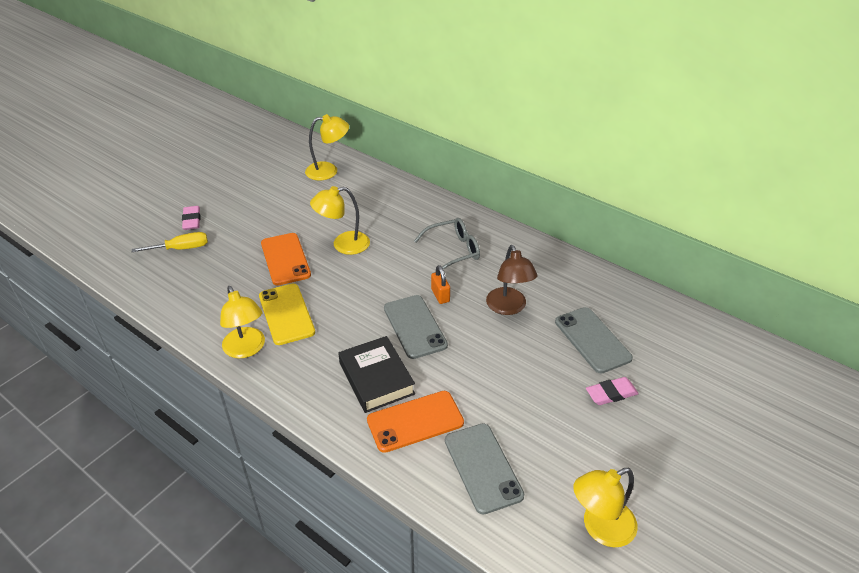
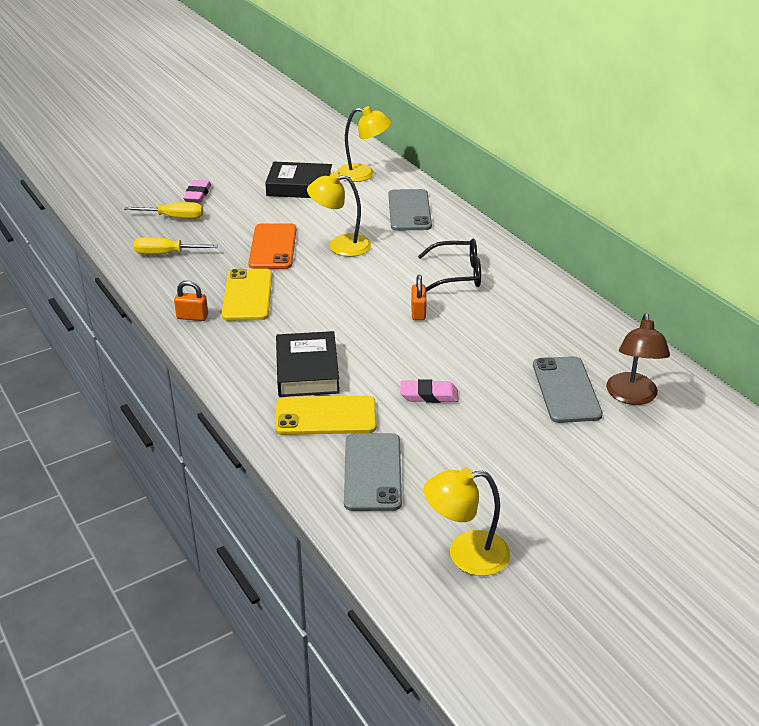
camera: 20 degrees right, 5 degrees down
(191, 288) = (166, 254): none -> yellow screwdriver
(247, 349) = (192, 317): yellow lamp -> orange padlock
(280, 193) = (299, 186): none -> black book
(415, 326) = (374, 334): grey phone -> grey phone (409, 210)
(415, 421) = (325, 416): orange phone -> yellow phone
(453, 251) = (457, 274): grey glasses -> black glasses
(508, 307) = (488, 339): brown lamp -> brown lamp (632, 396)
(611, 394) = (555, 443): pink eraser -> pink eraser (429, 395)

